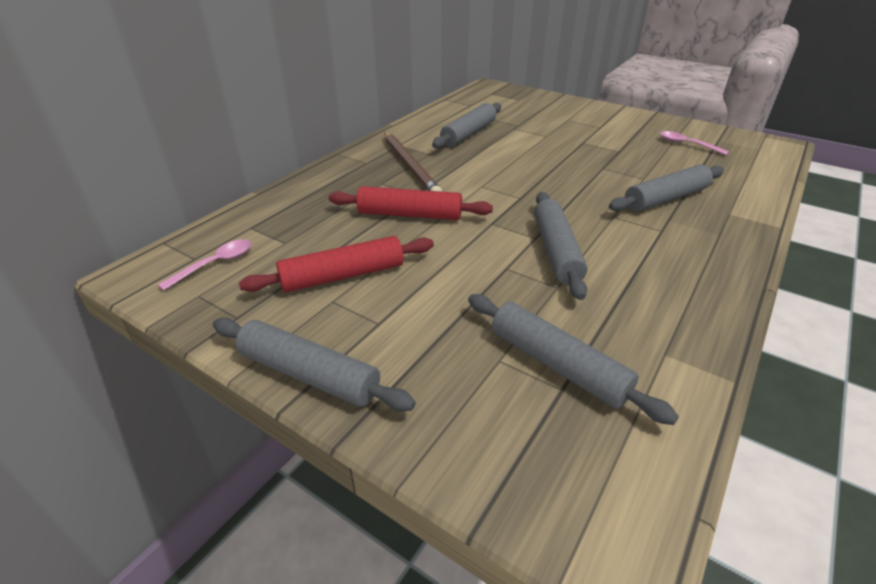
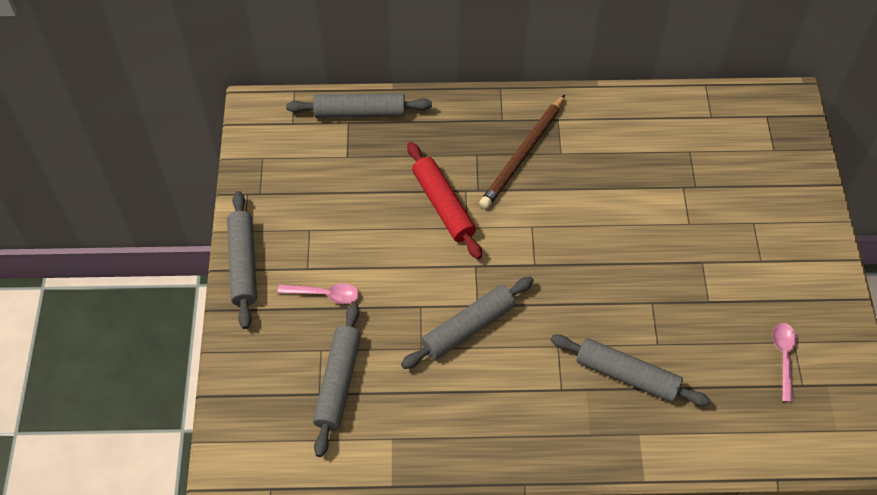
camera: 55 degrees right, 20 degrees up
(215, 264) = (295, 139): pink spoon -> pink spoon (324, 294)
(343, 276) = (337, 217): red rolling pin -> none
(469, 134) = (633, 158): grey rolling pin -> grey rolling pin (359, 113)

